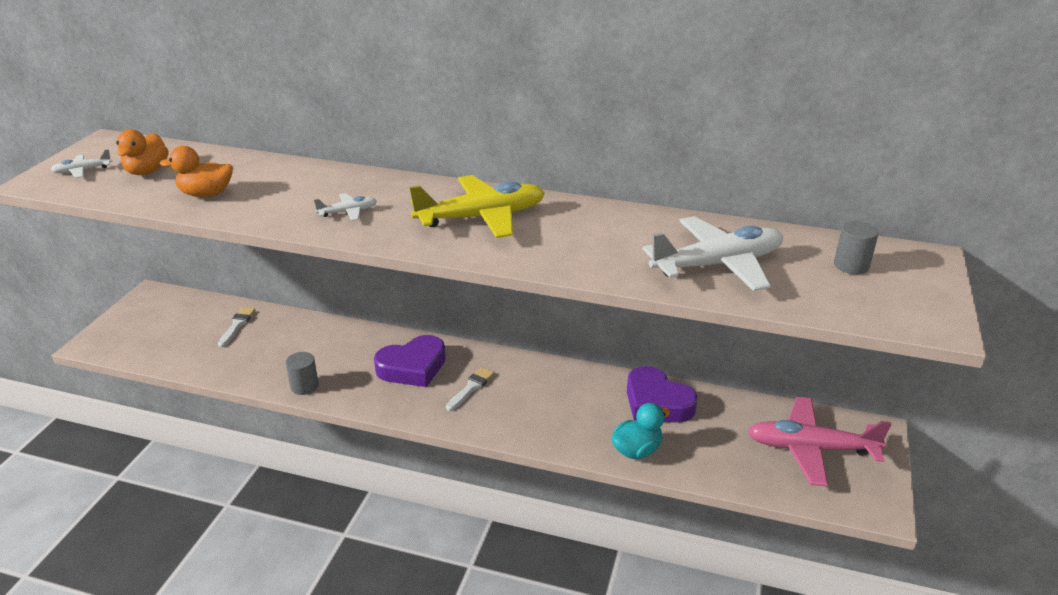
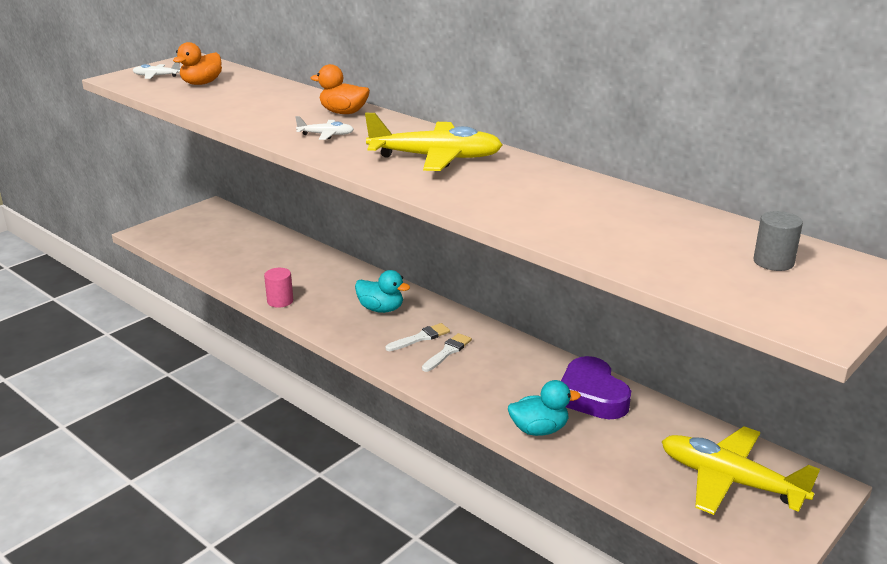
camera: 25 degrees right, 5 degrees down
(206, 194) = (229, 105): orange duck -> orange duck (343, 112)
(237, 325) = (260, 244): white brush -> white brush (447, 352)
(304, 386) = (280, 301): grey cylinder -> pink cylinder
(412, 367) = (381, 309): purple heart -> turquoise duck
(718, 264) = (625, 233): white plane -> none
(810, 449) = (729, 481): pink plane -> yellow plane

